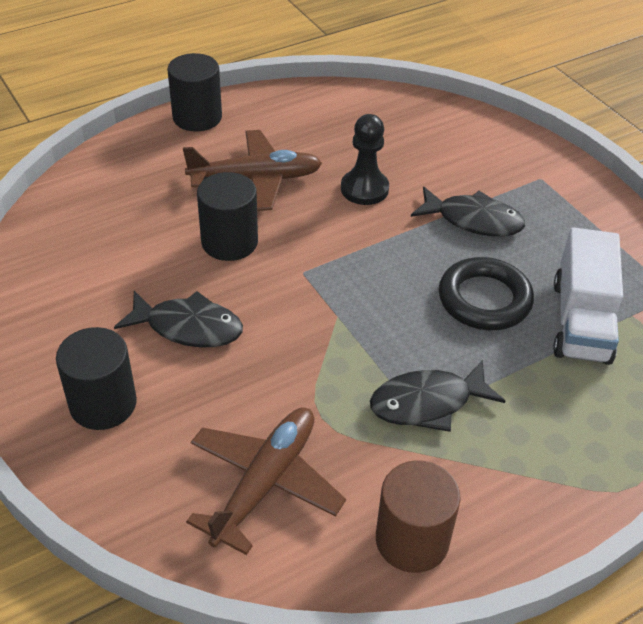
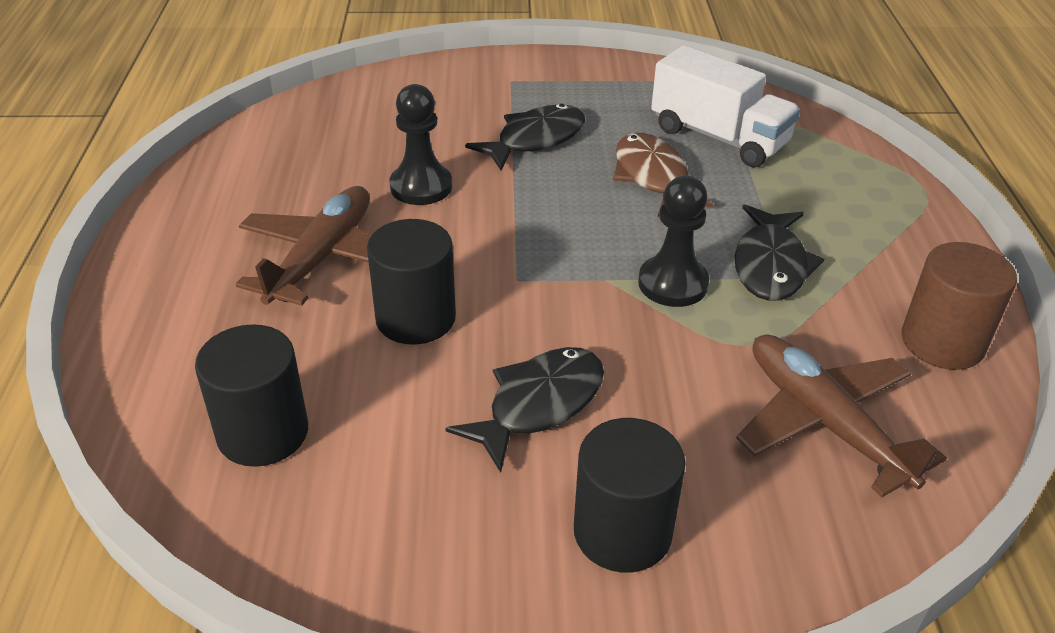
camera: 60 degrees left, 5 degrees down
(197, 117) = (144, 264): black cylinder -> black cylinder (263, 433)
(359, 353) = (673, 284): none -> black pawn
(484, 299) = (652, 177): black ring -> brown fish

